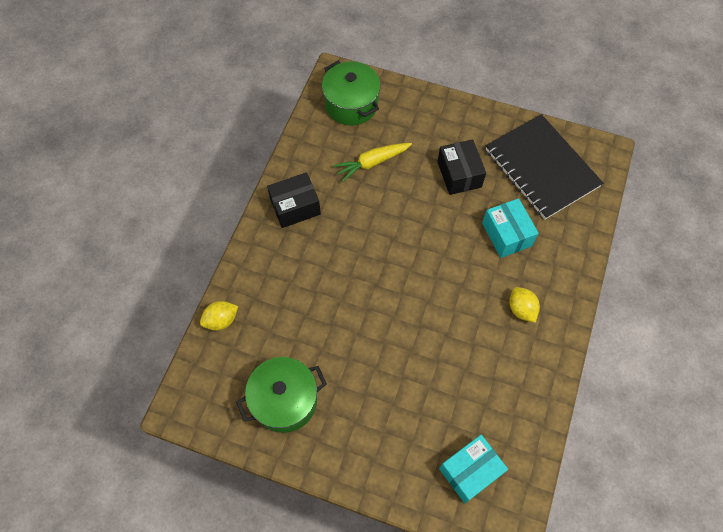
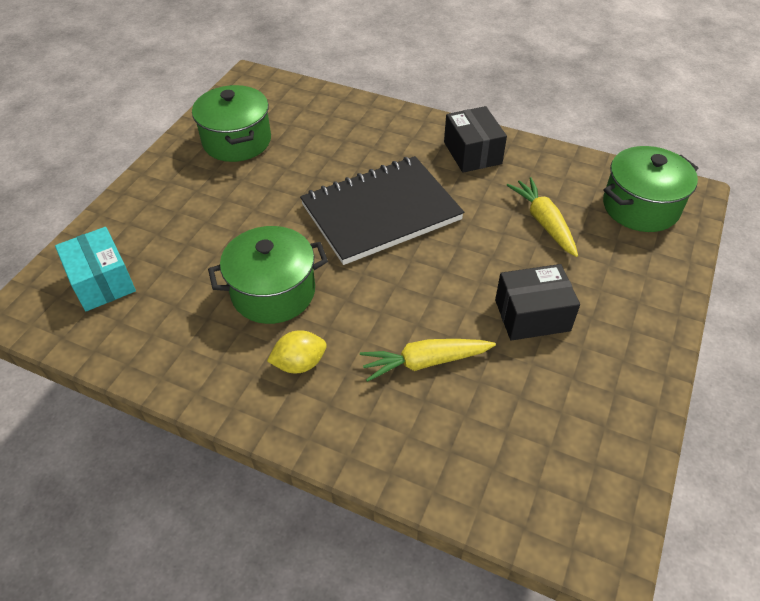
camera: 95 degrees right, 15 degrees down
(221, 320) = (335, 101): yellow lemon -> none
(462, 336) = (273, 292): none -> green pot
(506, 234) = (425, 362): turquoise box -> yellow carrot
(541, 168) = (553, 430): black notebook -> black notebook (381, 212)

